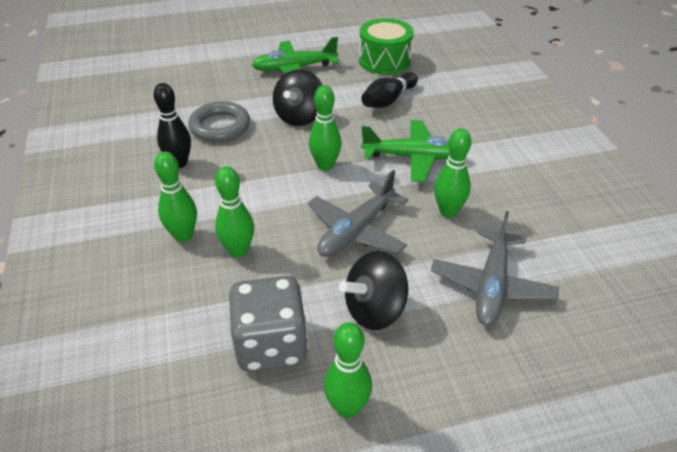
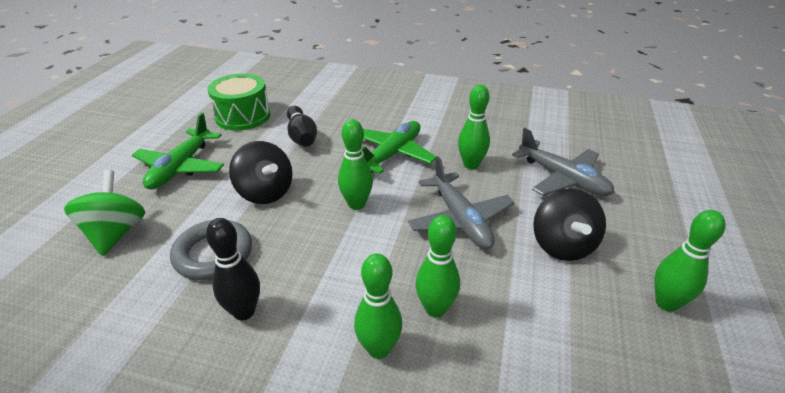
camera: 60 degrees left, 5 degrees down
(210, 81) = (116, 233): none -> green spinning top
(271, 345) = (578, 328): grey dice -> none

